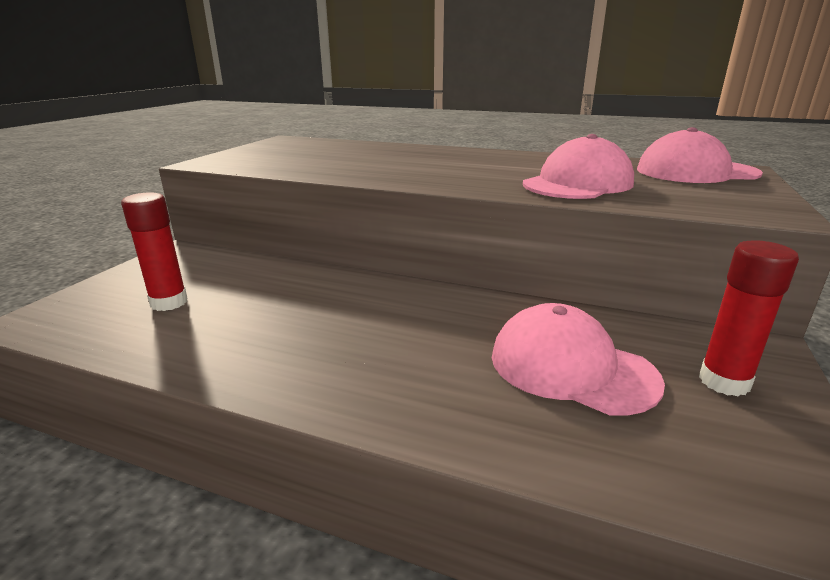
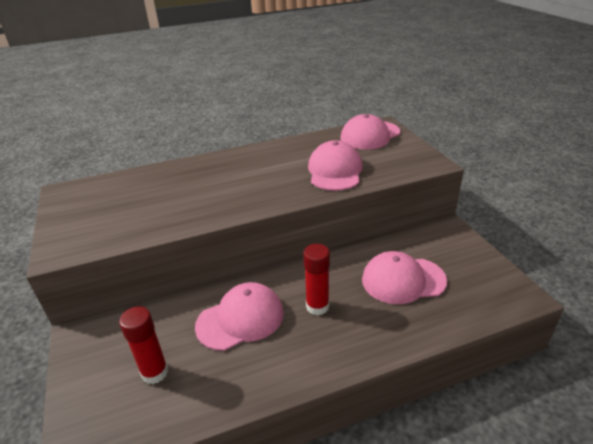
camera: 40 degrees left, 10 degrees up
(304, 303) = (240, 319): none -> pink cap
(724, 382) = (453, 254): red glue stick -> red glue stick (317, 306)

